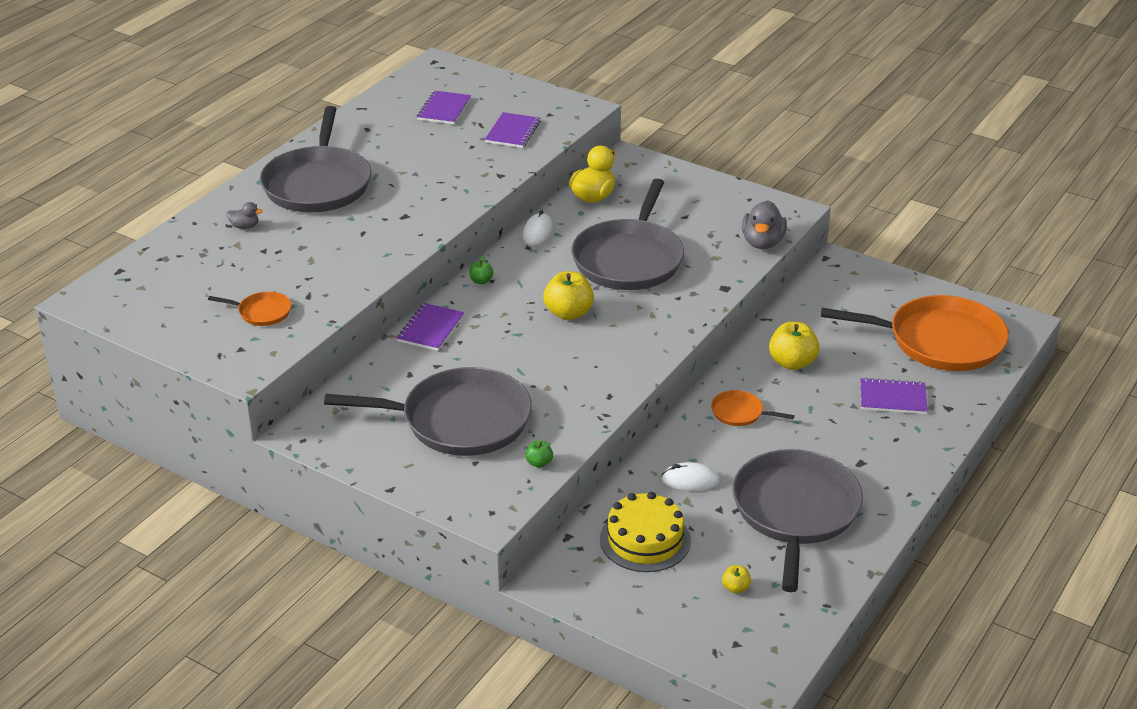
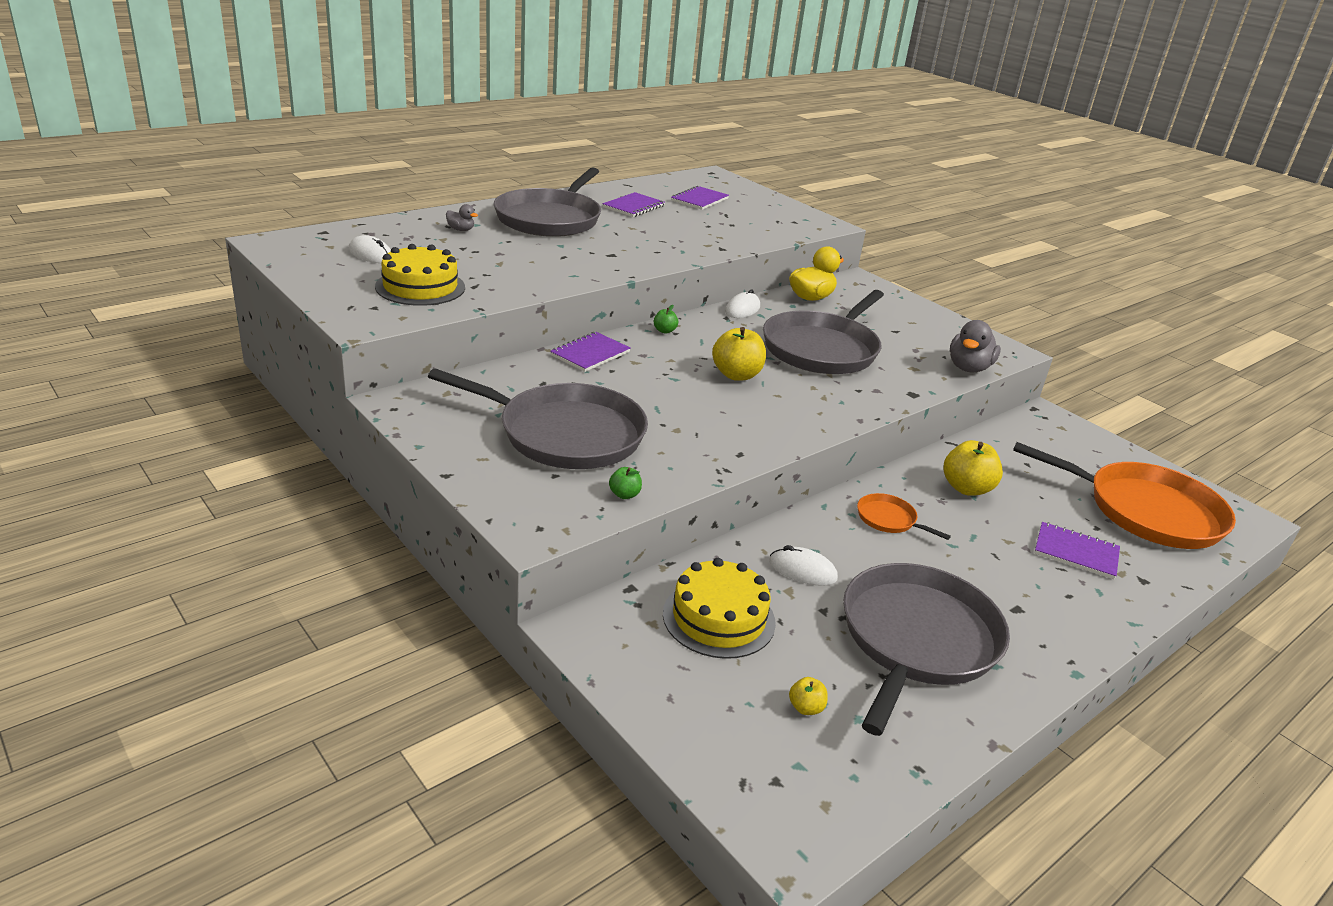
camera: 15 degrees right, 5 degrees down
(187, 286) = (371, 254): none -> white mouse
(262, 312) = (420, 287): orange pan -> yellow cake
(513, 132) = (752, 225): purple notebook -> purple notebook (634, 206)

